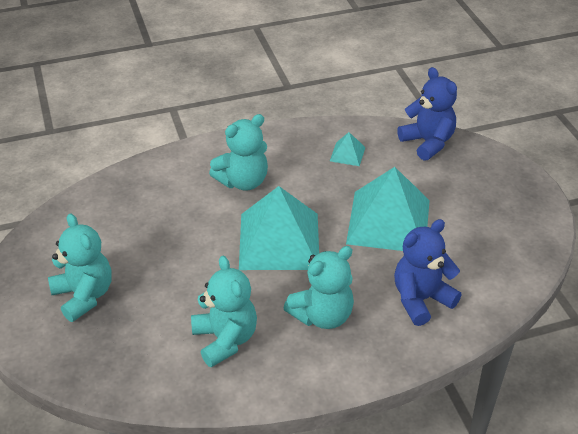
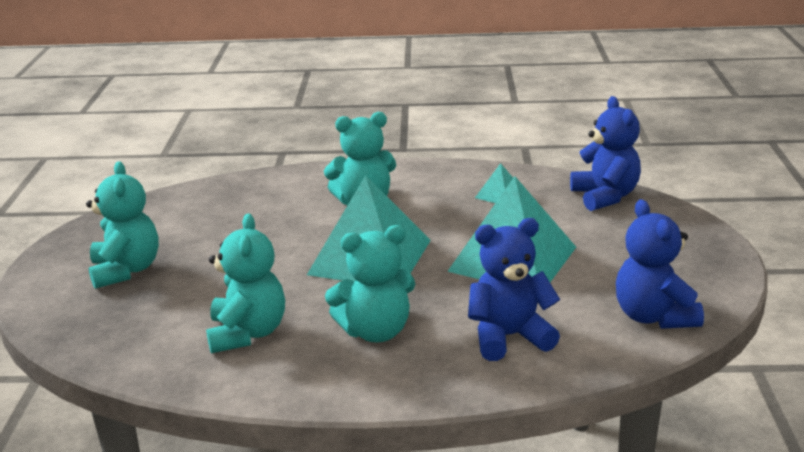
camera: 20 degrees right, 15 degrees down
(511, 258) = (653, 316): none -> blue teddy bear

